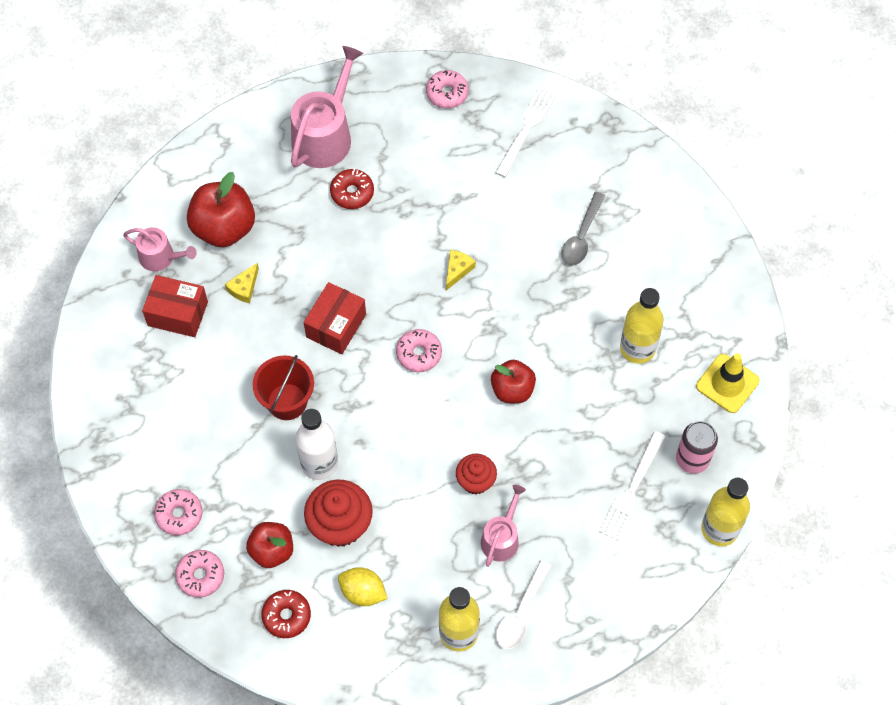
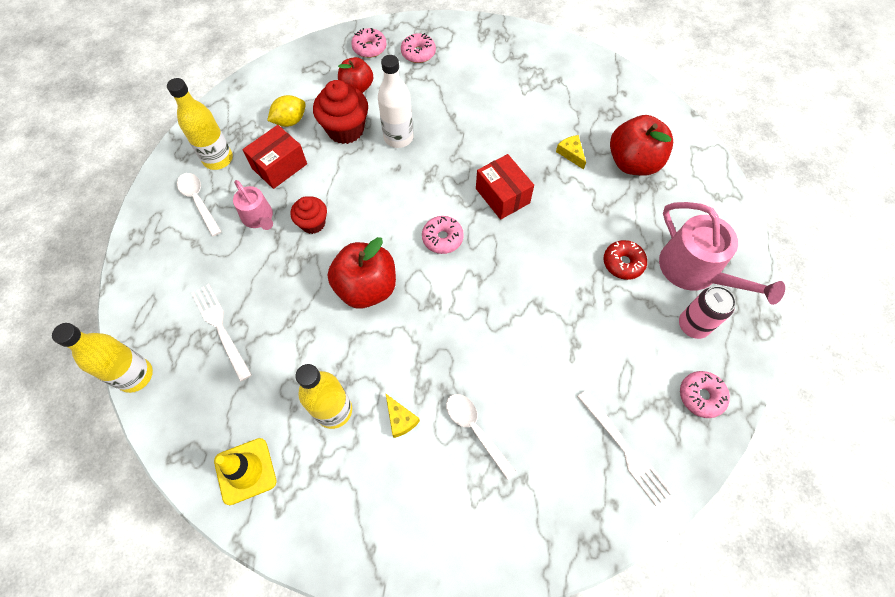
camera: 120 degrees right, 0 degrees up
(161, 257) = (626, 116): pink watering can -> none
(178, 313) = (572, 108): red box -> red box (279, 166)
(286, 616) = (309, 77): red donut -> none
(287, 401) = (459, 140): red bucket -> none
(457, 270) = (501, 305): yellow cheese -> yellow cheese (400, 419)
(512, 390) = (366, 288): red apple -> red apple, size x1.56
(581, 236) = (475, 430): grey spoon -> white spoon
(692, 459) = (205, 392): pink can -> pink can (693, 325)

